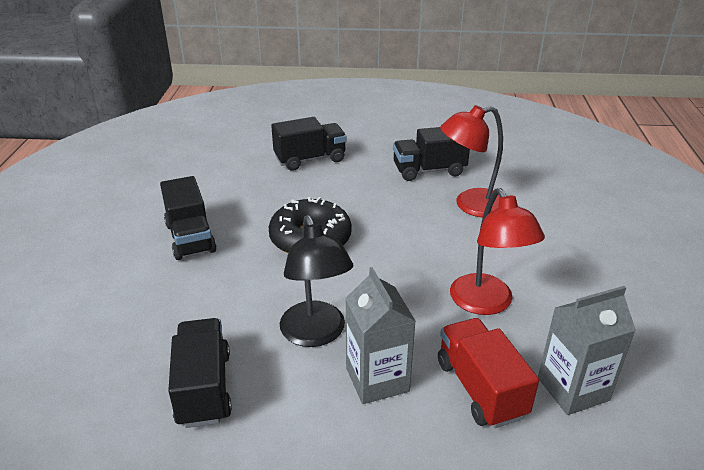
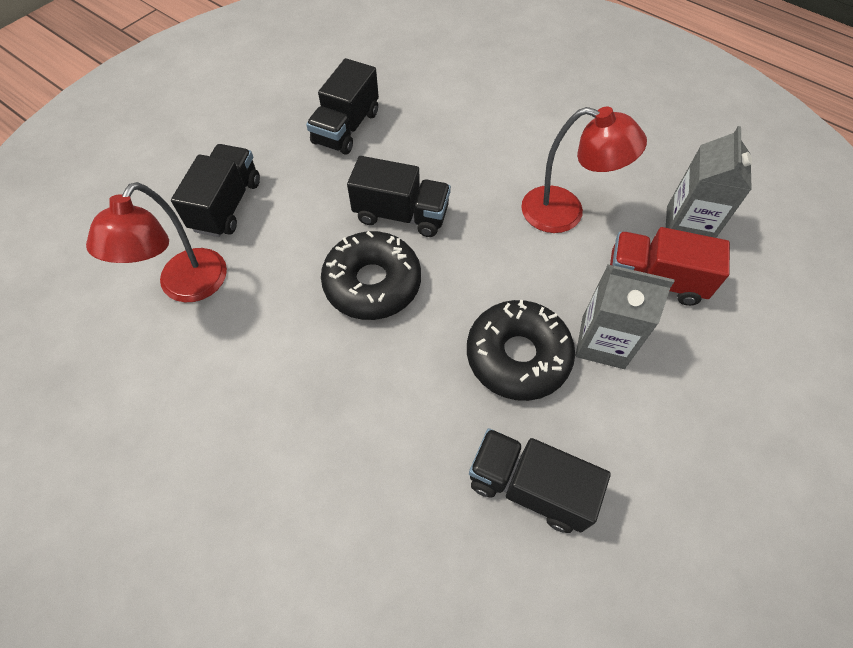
camera: 55 degrees left, 25 degrees up
(190, 238) = (274, 392): black truck -> black truck (401, 214)
(316, 334) = (517, 356): black lamp -> black donut
(470, 205) = (428, 136): red lamp -> red lamp (186, 287)

